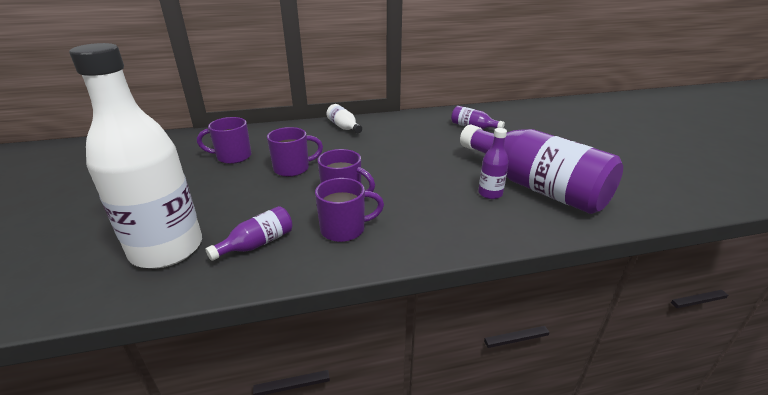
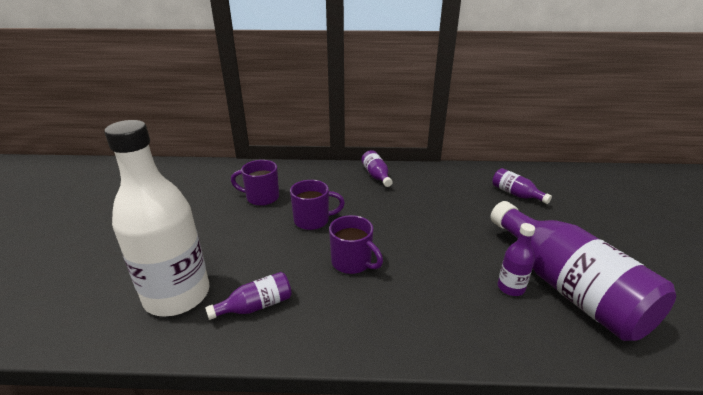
camera: 15 degrees right, 0 degrees up
(344, 127) = (376, 176): white bottle -> purple bottle
(344, 229) = (342, 305): purple mug -> none

